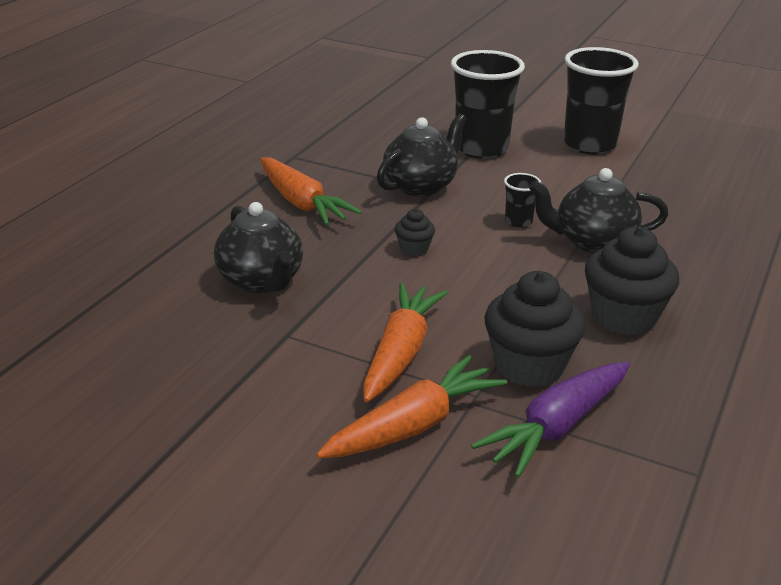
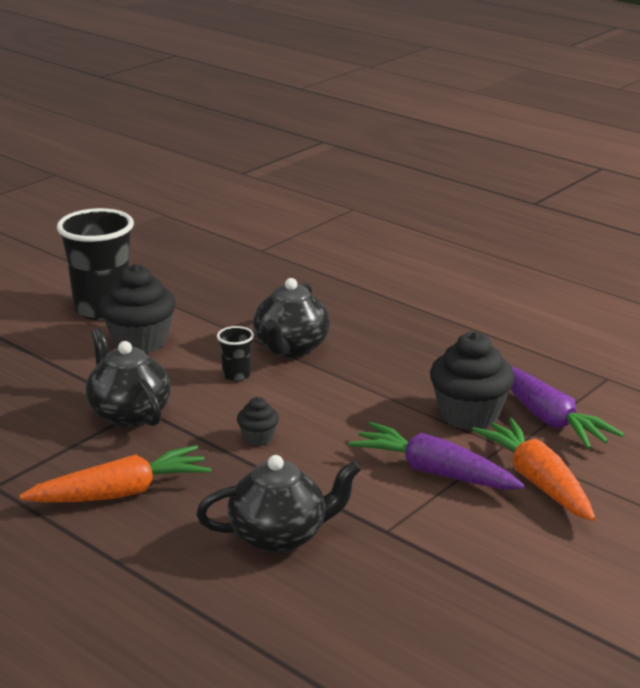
camera: 75 degrees left, 5 degrees down
(401, 353) = (434, 472): orange carrot -> purple carrot
(481, 148) = (67, 365): black cup -> none
(624, 317) = (413, 361): black cupcake -> black cupcake (140, 342)

